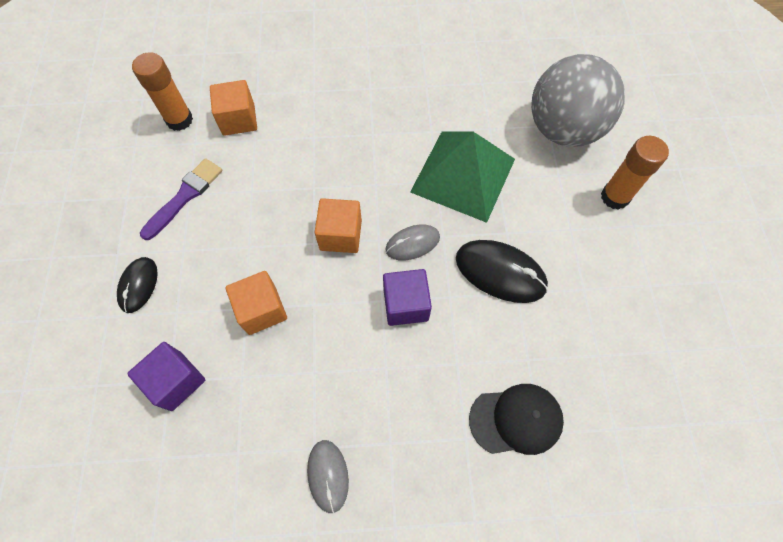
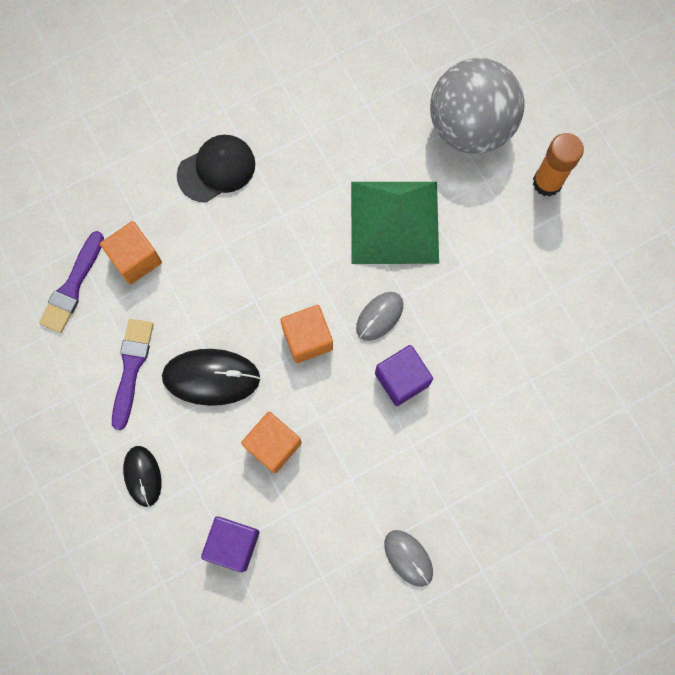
camera: 25 degrees left, 10 degrees up
(179, 120) = (72, 286): orange glue stick -> purple brush
(500, 272) = (473, 309): black mouse -> black mouse (211, 377)
(516, 419) = (542, 438): black cap -> black cap (216, 169)

